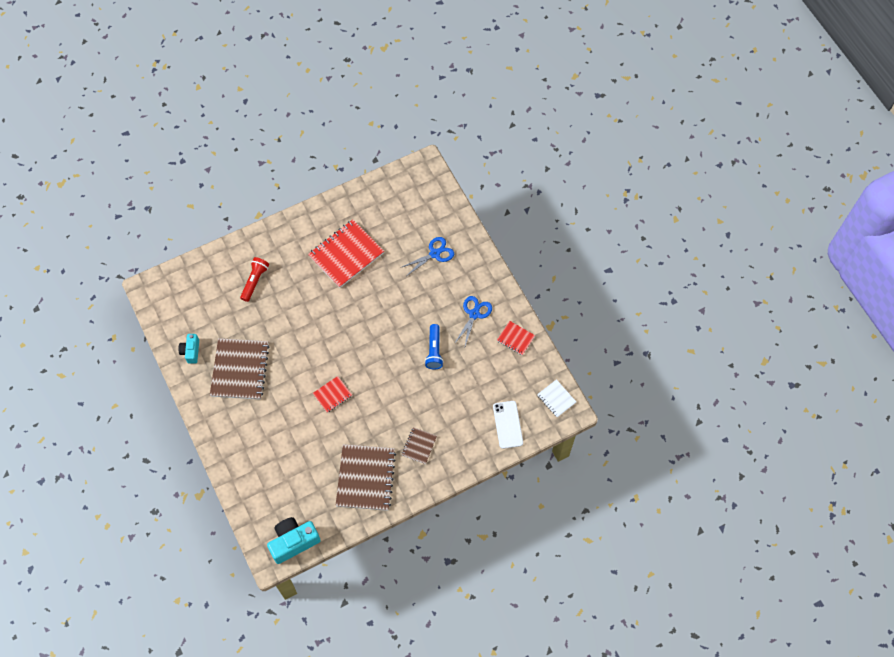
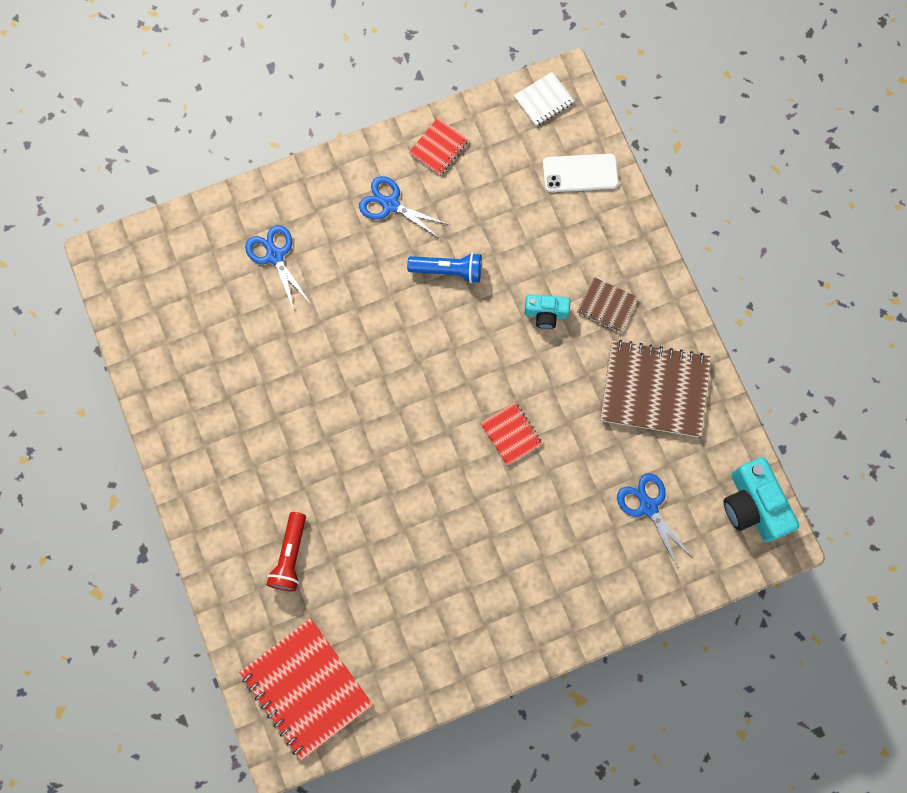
camera: 85 degrees left, 10 degrees up
(191, 351) = (412, 670): turquoise camera -> turquoise camera (546, 314)
(240, 370) = (454, 585): brown notebook -> none
(255, 281) = (290, 556): red flashlight -> red flashlight turned 105 degrees counterclockwise
(291, 478) = (648, 506): none -> blue scissors
(346, 254) = (258, 399): red notebook -> red notebook (306, 688)

